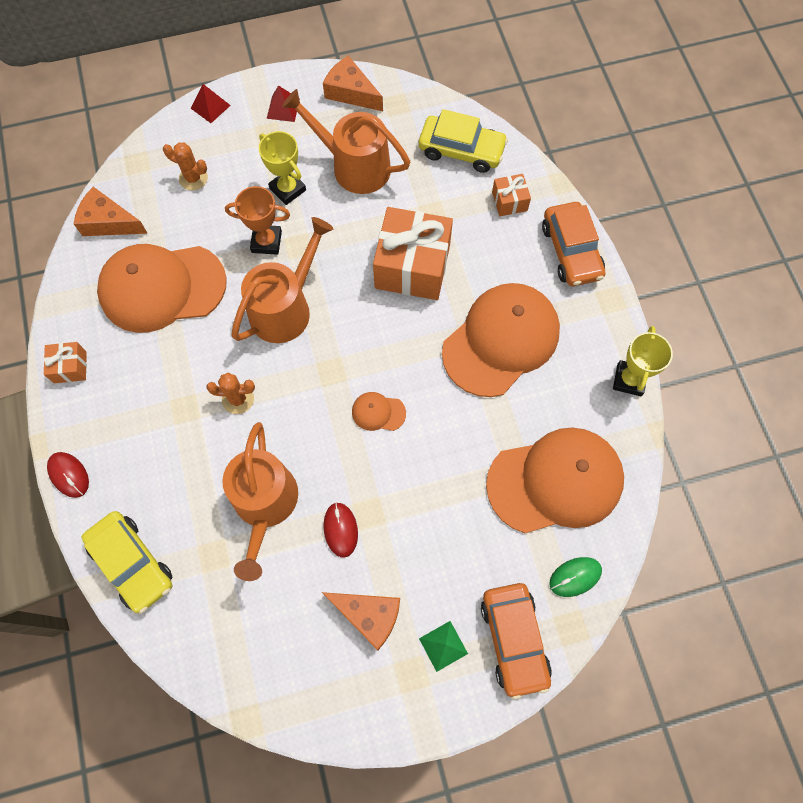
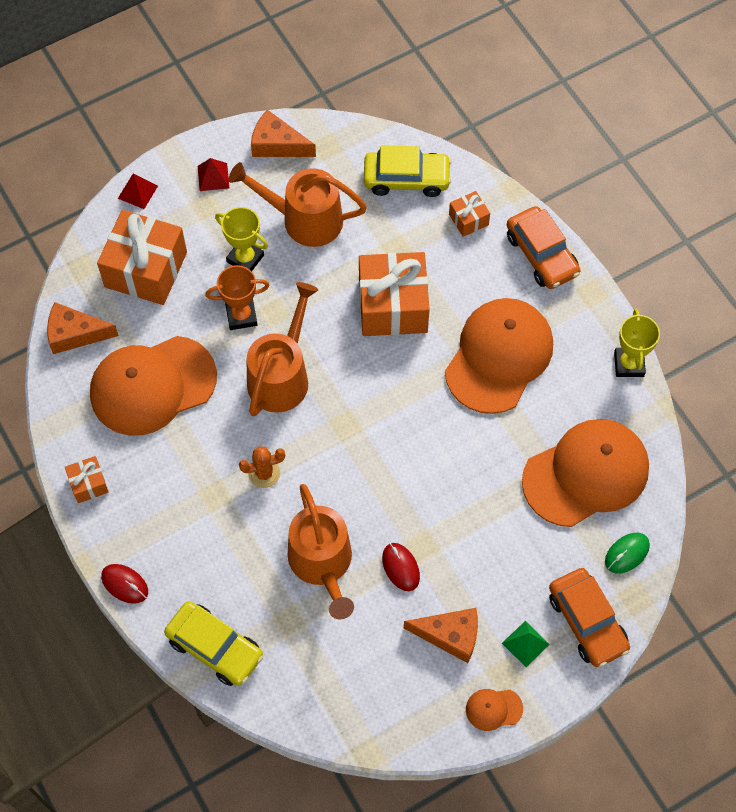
camera: 15 degrees left, 5 degrees down
(193, 178) = (145, 269): orange cactus -> orange gift
(378, 412) = (402, 452): orange cap -> orange cap (493, 709)

